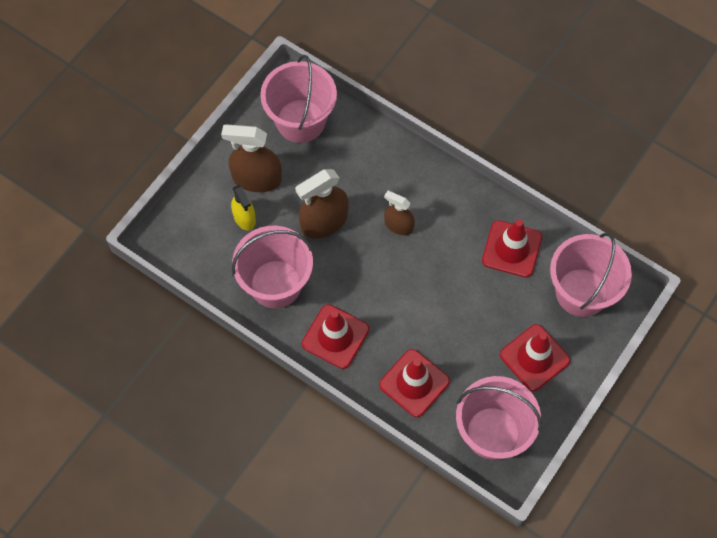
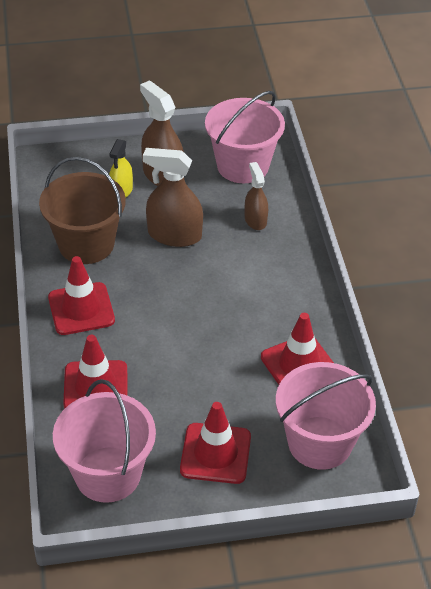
camera: 45 degrees right, 20 degrees down
(276, 284) = (86, 244): pink bucket -> brown bucket
(398, 225) = (227, 279): brown spray bottle -> brown spray bottle (255, 220)

